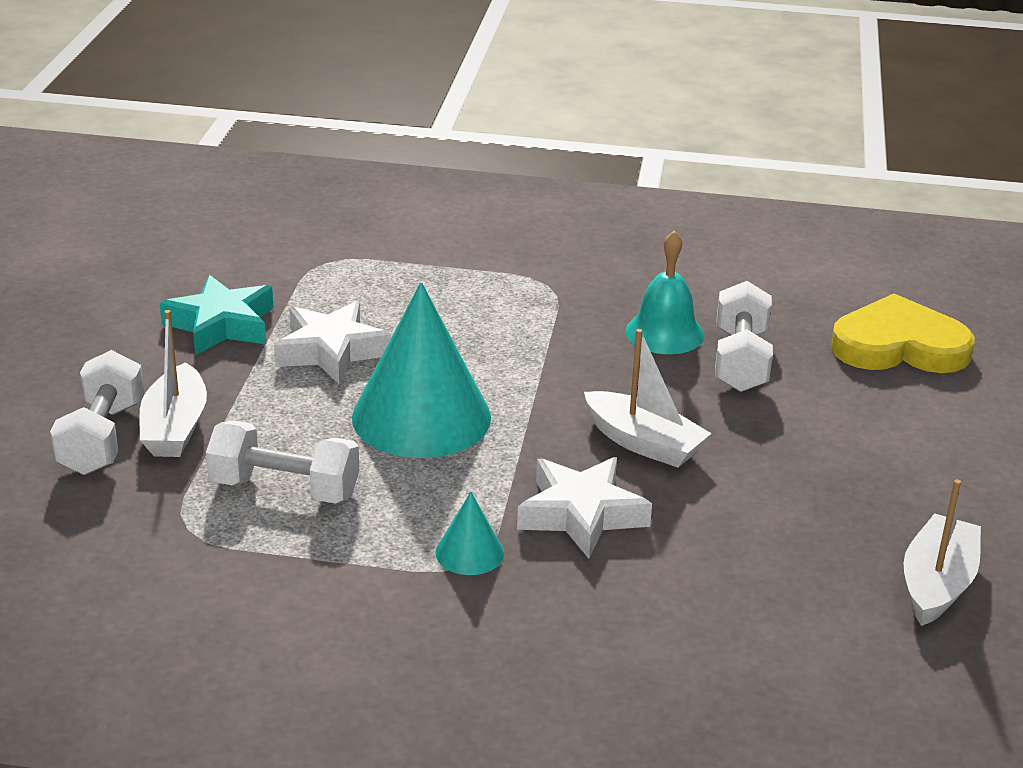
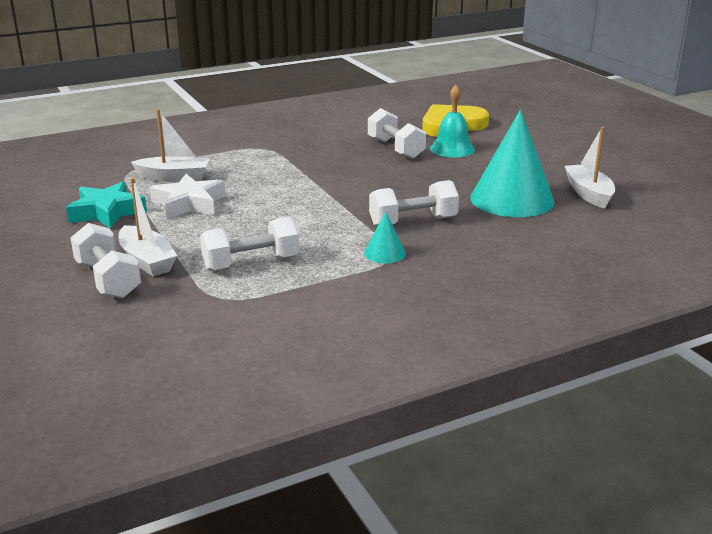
camera: 35 degrees left, 5 degrees down
(421, 417) = (279, 213): turquoise cone -> turquoise cone (512, 199)
(581, 514) = (413, 222): white star -> white dumbbell
(643, 443) = (399, 188): white boat -> white boat (174, 177)
(664, 333) = (347, 149): turquoise bell -> turquoise bell (452, 149)

